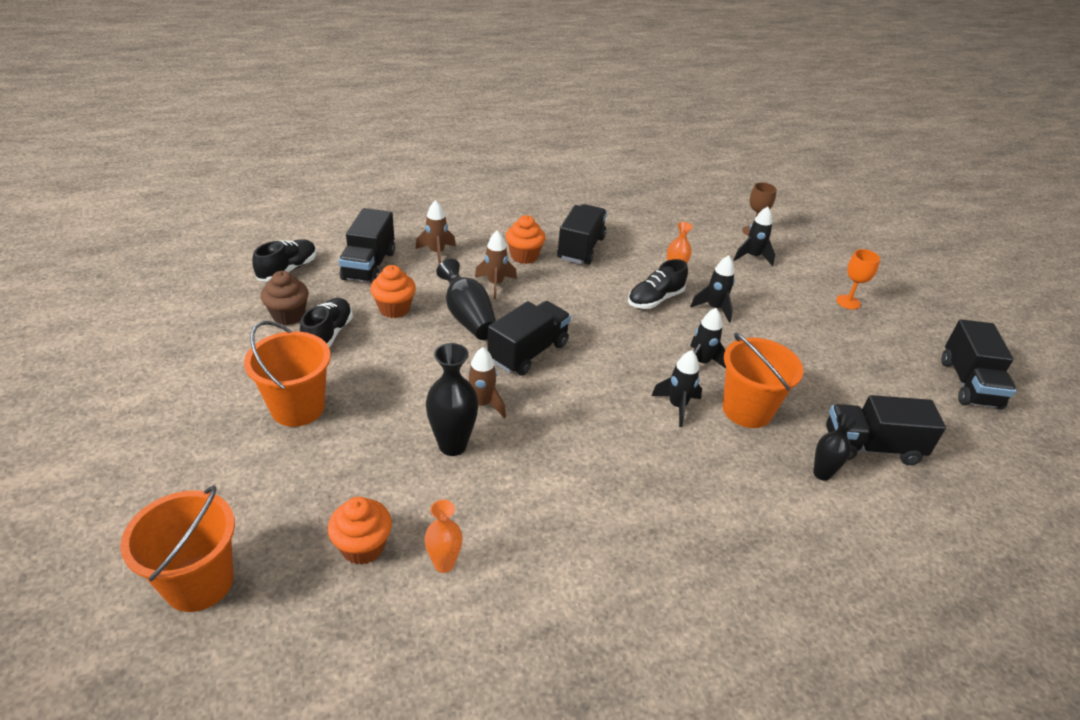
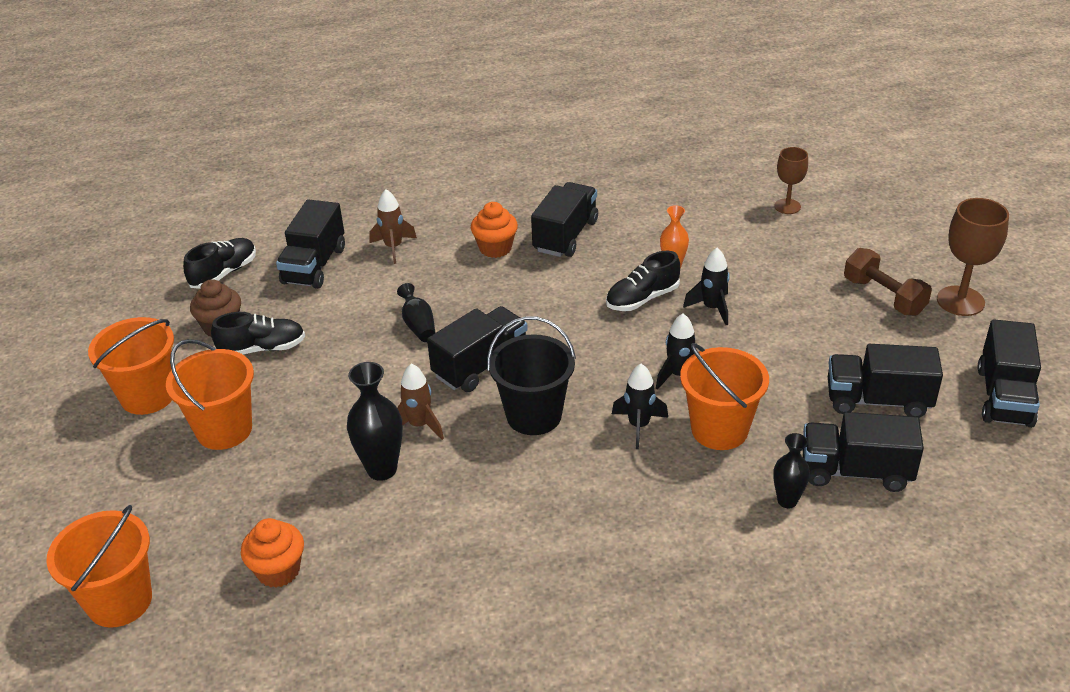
camera: 10 degrees right, 0 degrees up
(221, 375) = (148, 396): none -> orange bucket
(328, 334) = (262, 348): black shoe -> black shoe turned 60 degrees clockwise
(394, 309) = (337, 317): orange cupcake -> none
(444, 564) = (357, 588): orange vase -> none
(468, 317) = (418, 325): black vase -> black vase, size x0.63
(495, 284) = (456, 284): brown rocket -> none
(583, 396) = (534, 415): none -> black bucket
(752, 257) = (778, 240): black rocket -> none
(848, 302) = (884, 296): orange goblet -> brown dumbbell
(870, 386) = (878, 400): none -> black truck
(908, 307) = (960, 301): none -> brown goblet

